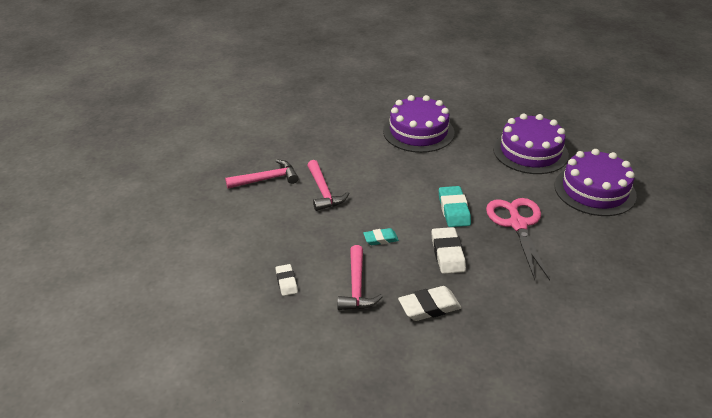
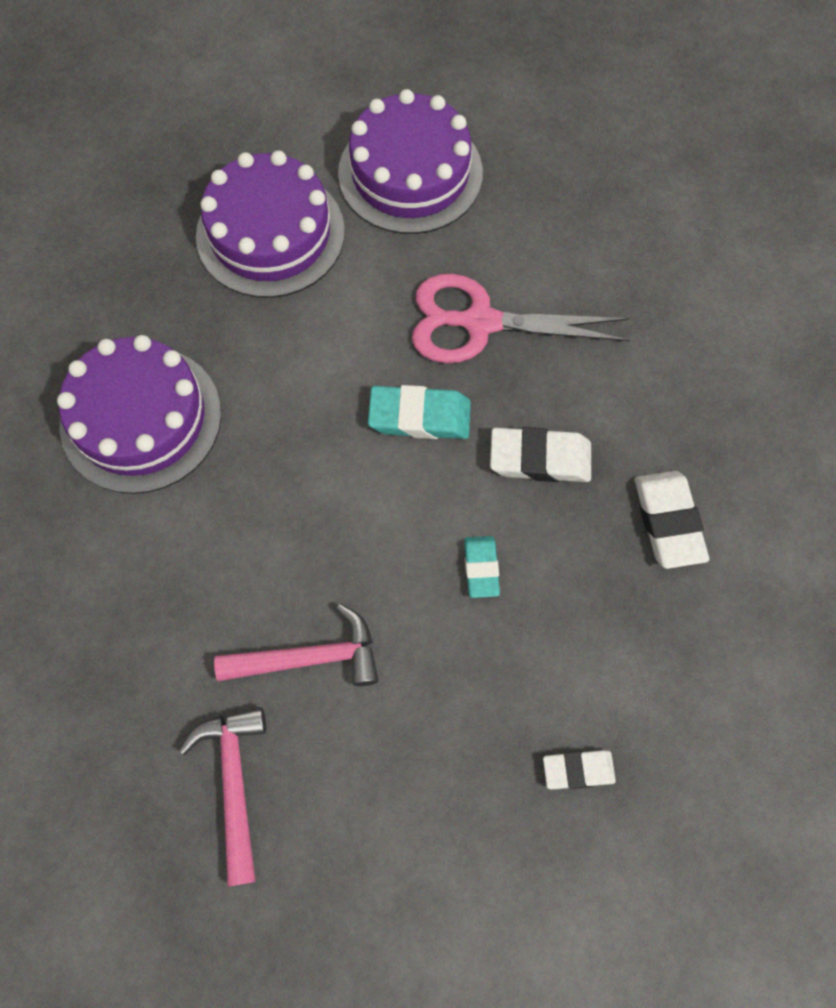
camera: 80 degrees left, 30 degrees up
(356, 287) = (605, 637): pink hammer -> none

